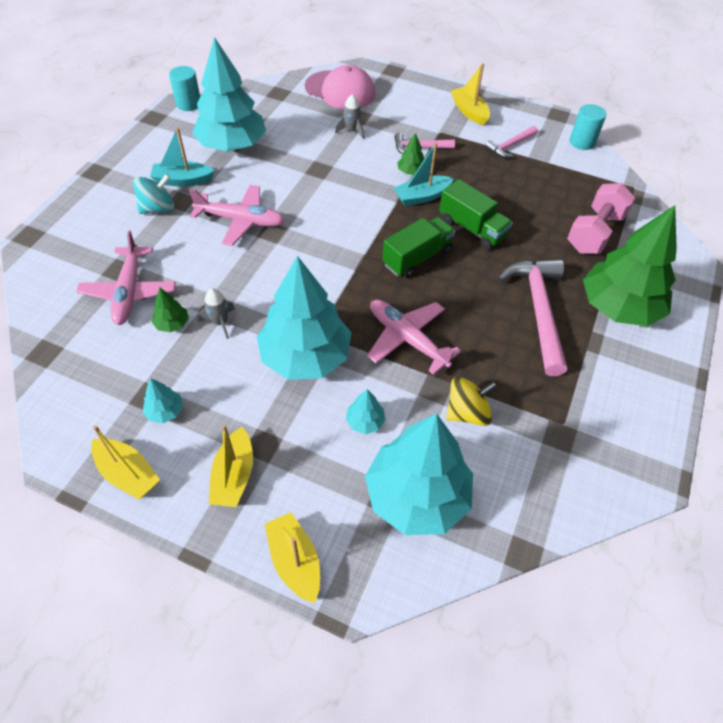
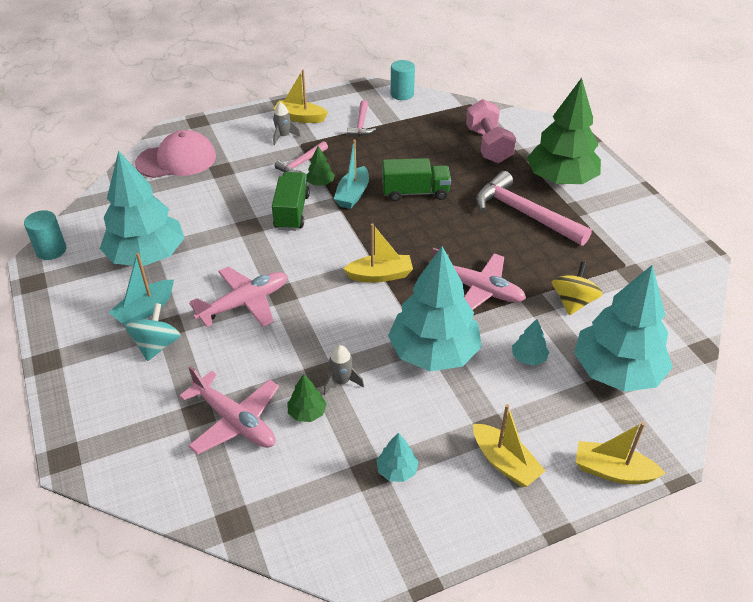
camera: 45 degrees left, 10 degrees down
(128, 474) = (436, 532): yellow boat -> yellow boat (380, 275)
(351, 130) = (231, 183): grey rocket -> grey rocket (283, 136)
(407, 339) = (478, 289): pink plane -> pink plane turned 150 degrees counterclockwise
(417, 258) = (409, 236): green truck -> green truck (292, 212)

